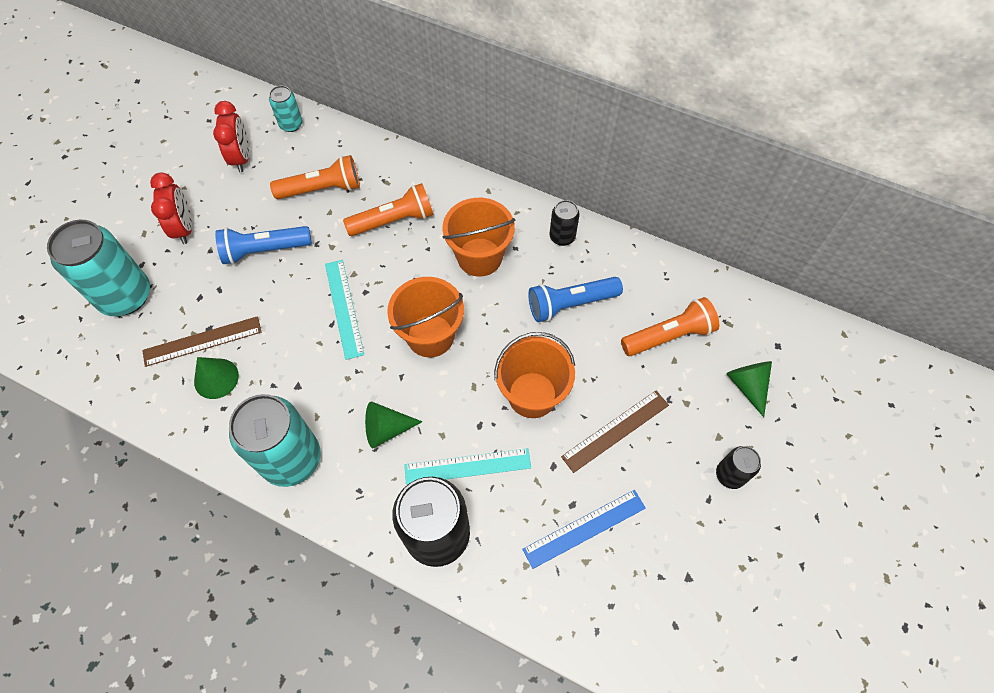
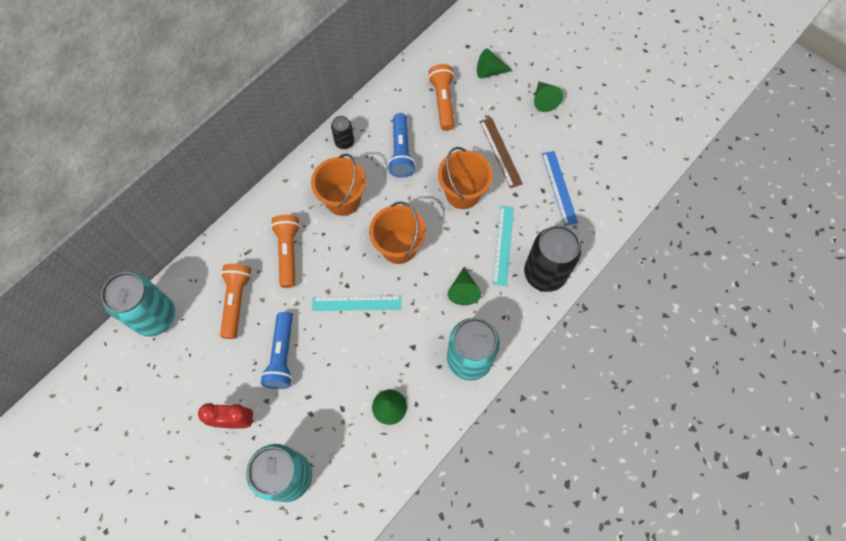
camera: 75 degrees left, 5 degrees up
(202, 341) = (353, 414): brown ruler -> none
(241, 158) = (176, 363): red clock -> none
(291, 124) = (155, 316): turquoise can -> turquoise can, size x2.04
(730, 475) = (544, 100): black can -> green cone

